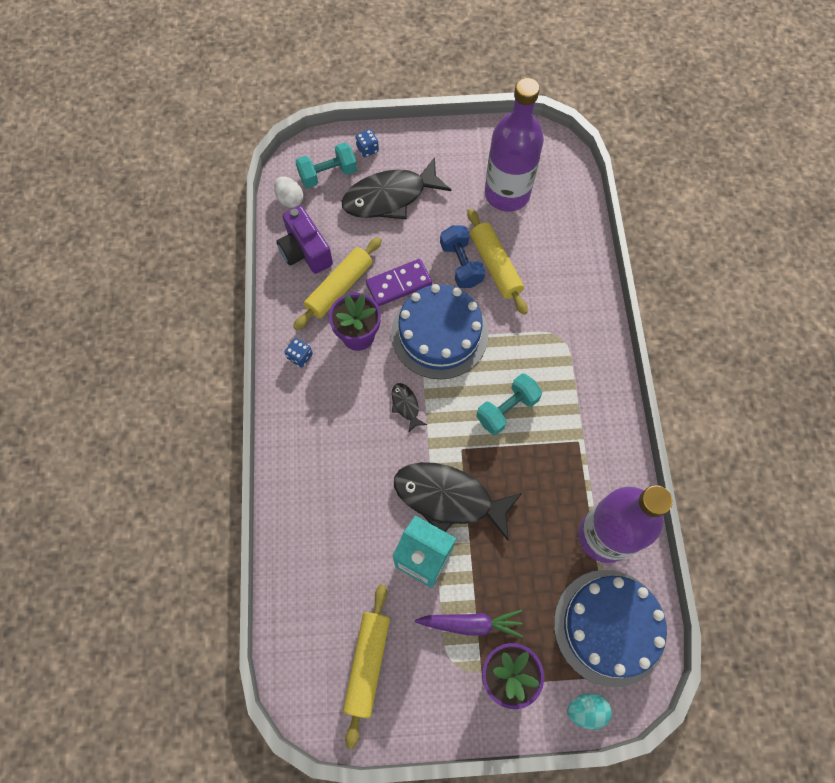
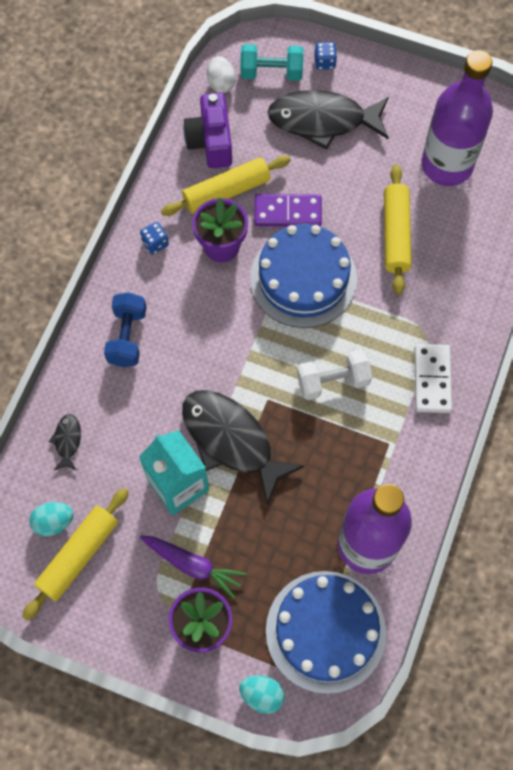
camera: 25 degrees right, 0 degrees up
(331, 644) = (54, 522): none -> turquoise egg
(406, 405) = (234, 334): black fish -> black fish (67, 441)
(461, 264) = (361, 218): blue dumbbell -> blue dumbbell (127, 337)
(507, 409) = (333, 381): turquoise dumbbell -> white dumbbell
(585, 372) = (432, 379): none -> white domino

